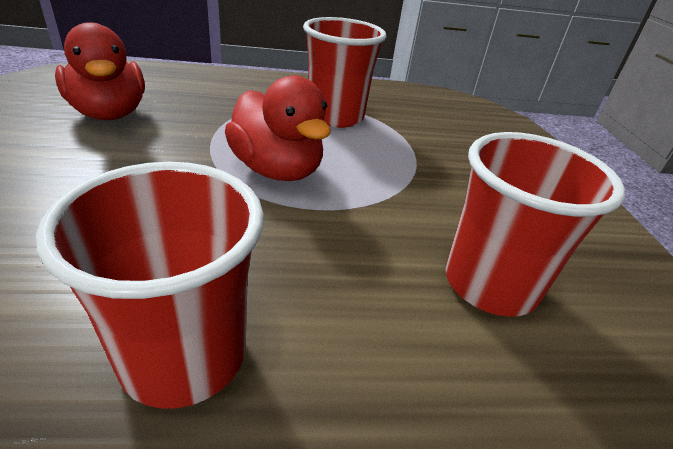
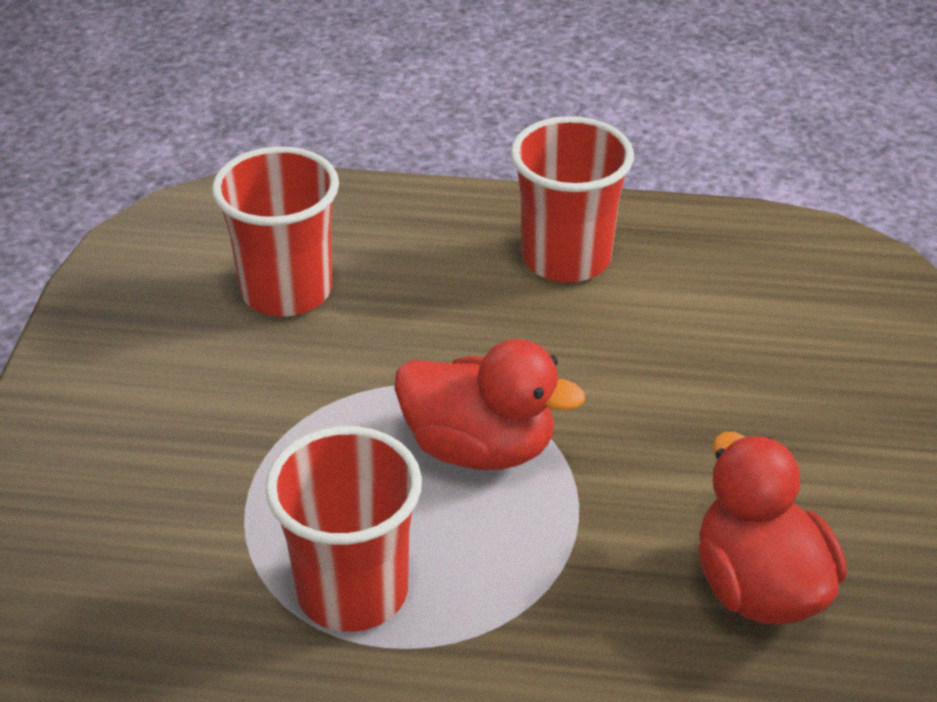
camera: 165 degrees left, 5 degrees up
(277, 170) = (479, 448): red duck -> red duck turned 135 degrees clockwise

